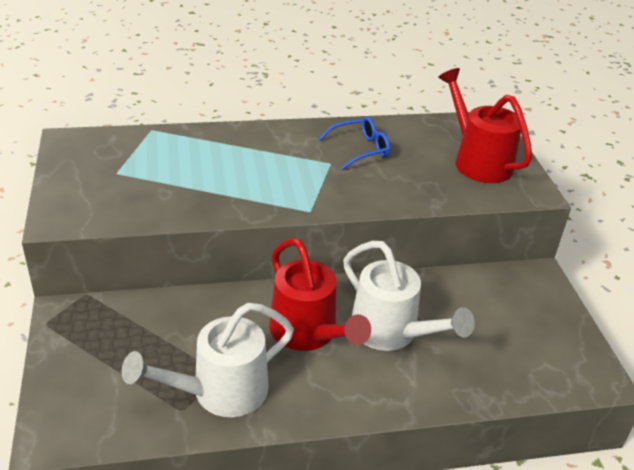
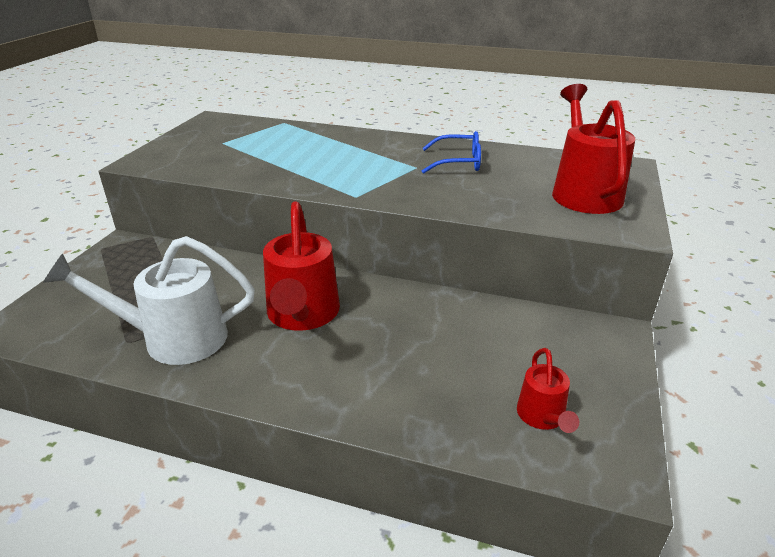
camera: 30 degrees right, 5 degrees down
(392, 333) = (387, 339): white watering can -> none
(536, 359) = (542, 418): none -> red watering can

